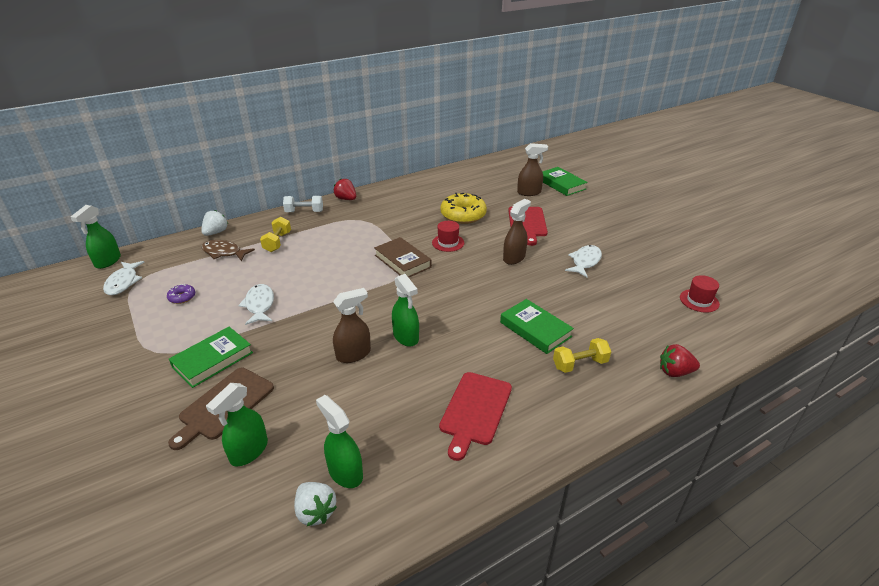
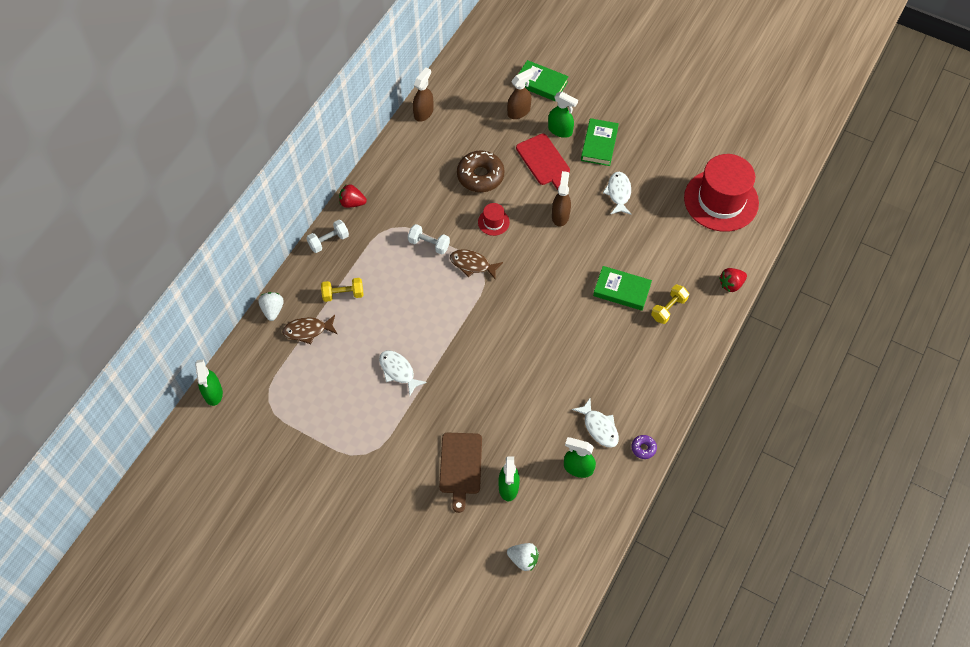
camera: 30 degrees left, 25 degrees up
(123, 282) = (257, 407): white fish -> white fish (599, 427)
(182, 297) = (326, 396): purple donut -> purple donut (643, 448)
(213, 360) = (415, 437): green book -> green book (599, 144)
(277, 242) = (343, 294): yellow dumbbell -> yellow dumbbell turned 75 degrees counterclockwise
(315, 512) = (581, 499): white strawberry -> white strawberry (523, 559)
(353, 354) = (511, 380): brown spray bottle -> brown spray bottle (423, 112)
(379, 238) = (429, 244): none -> white dumbbell
(402, 261) = (472, 264): brown book -> brown fish
(406, 337) = (536, 345): green spray bottle -> green spray bottle (560, 130)
(463, 215) = (480, 176): yellow donut -> brown donut
(475, 410) = (624, 383): red cutting board -> none
(699, 300) = (721, 200): red hat -> red hat, size x2.37

